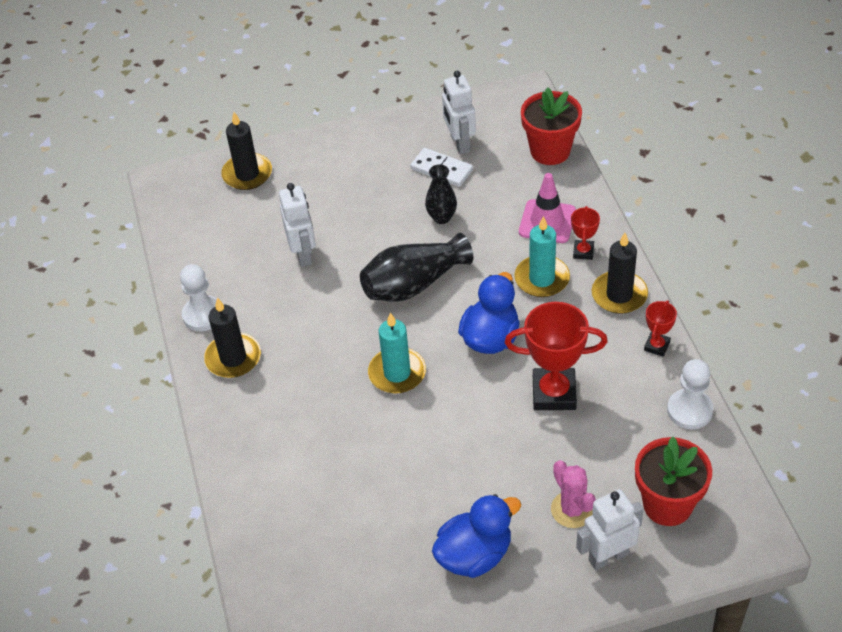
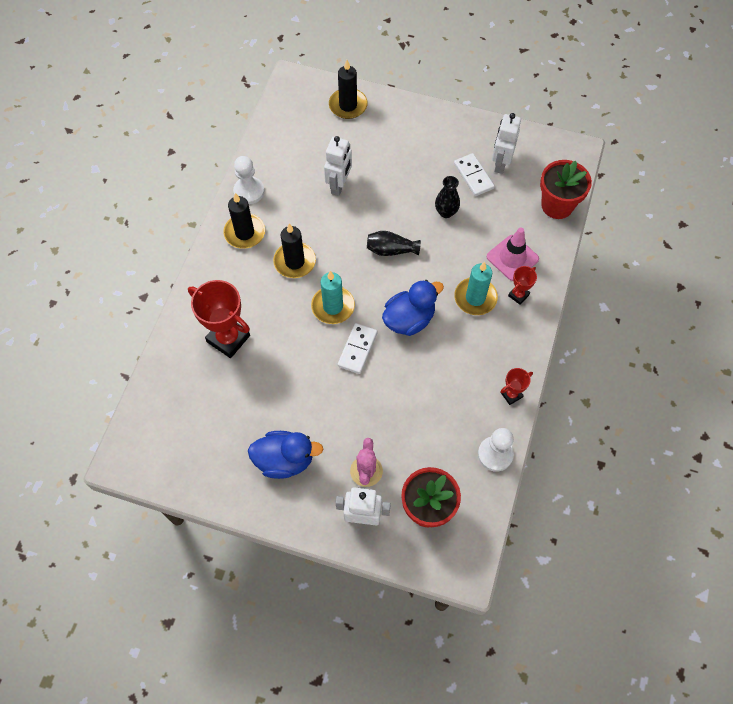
camera: 30 degrees right, 15 degrees up
(414, 284) = (391, 250): black vase -> black vase, size x0.60
(460, 398) = (357, 349): none -> white domino
(554, 393) = (418, 384): red trophy -> red trophy (228, 338)
(619, 295) = (516, 342): black candle -> black candle (294, 261)

